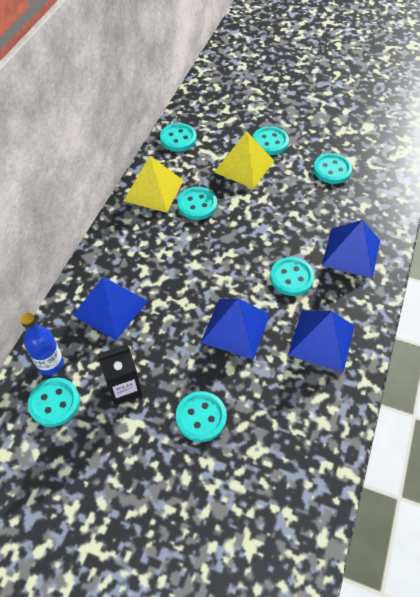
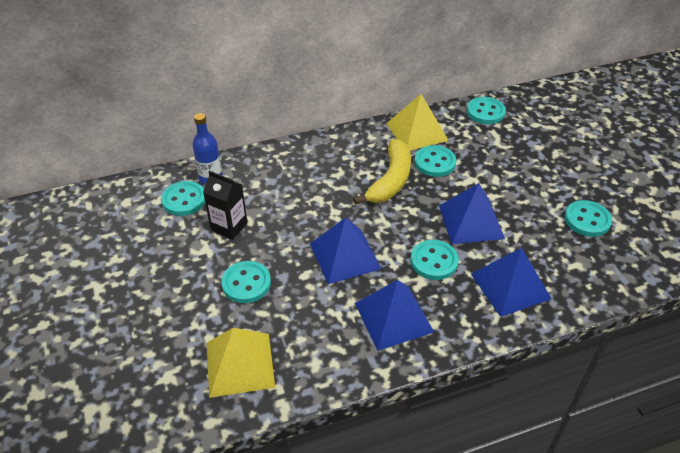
camera: 50 degrees right, 10 degrees down
(110, 308) = (286, 178): blue pyramid -> blue pyramid (471, 222)
(187, 244) = (390, 180): none -> yellow banana
(244, 166) = (511, 164): yellow pyramid -> yellow pyramid (240, 364)
(270, 142) = (560, 163): turquoise button -> none

